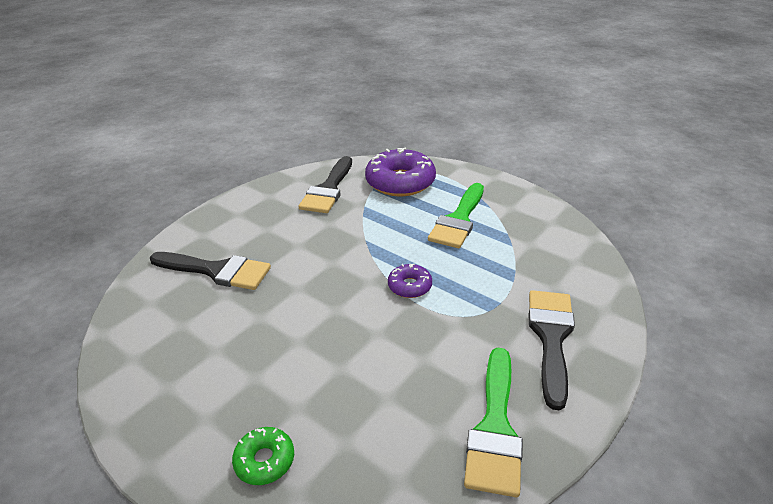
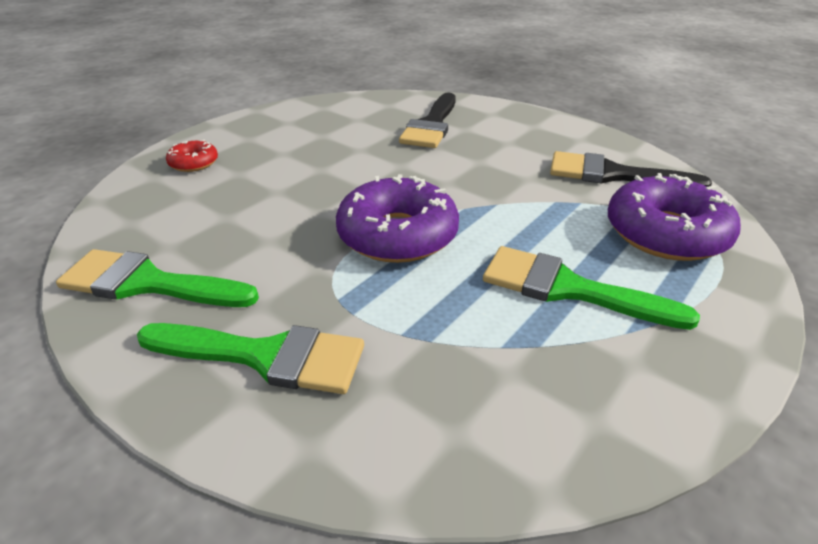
camera: 90 degrees right, 0 degrees up
(265, 460) = (194, 163): green donut -> red donut
(410, 286) = (397, 235): purple donut -> purple donut, size x2.02
(551, 337) = (265, 356): black brush -> green brush

